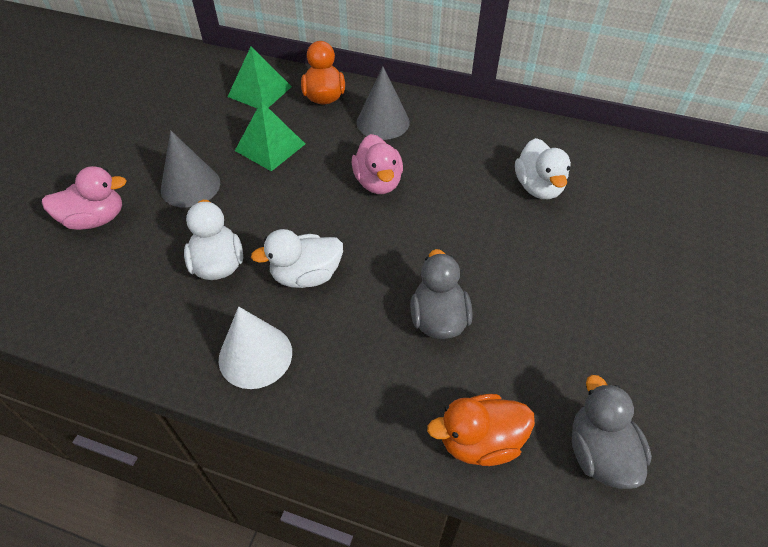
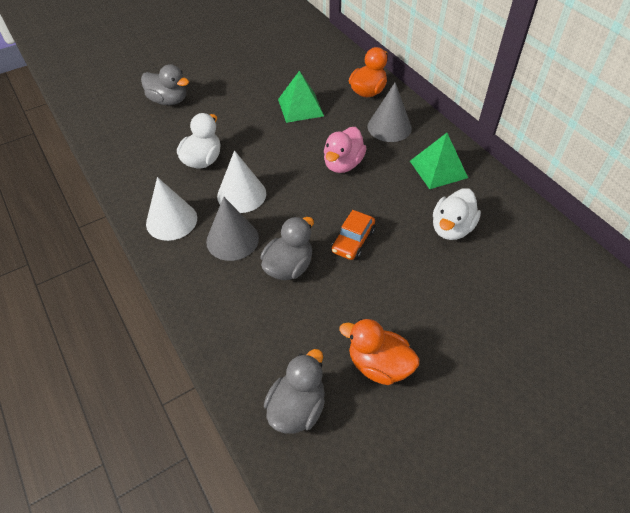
camera: 40 degrees right, 0 degrees up
(95, 219) = (168, 100): pink duck -> grey duck
(190, 186) = (233, 107): grey cone -> grey cone (232, 239)
(260, 91) = (331, 69): green pyramid -> green pyramid (438, 169)
(306, 275) = (241, 194): white duck -> white cone
(469, 253) = (353, 241): none -> orange car
(479, 441) = (236, 348): orange duck -> orange duck (379, 365)

